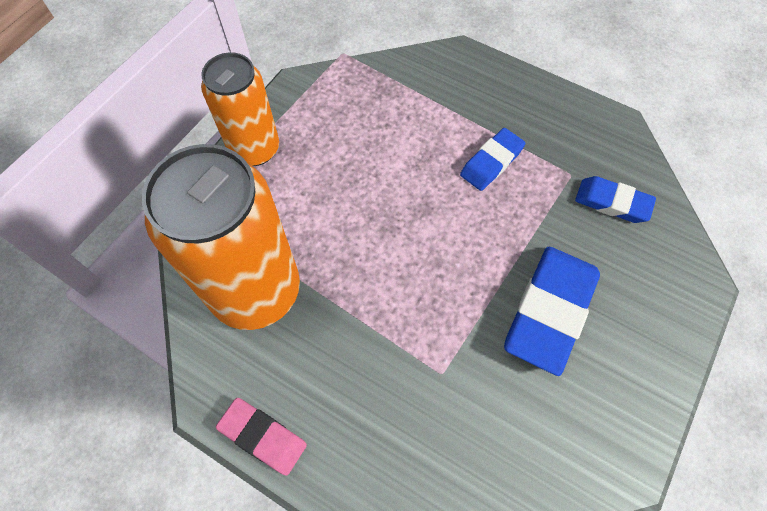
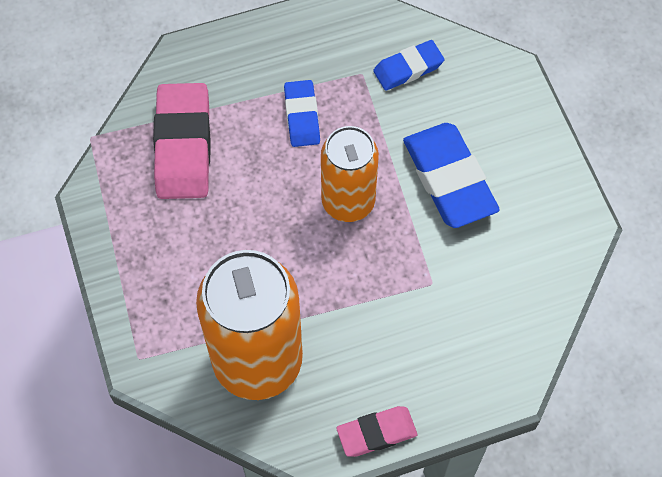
camera: 50 degrees left, 0 degrees up
(255, 149) = (124, 274): orange can -> orange can (348, 202)
(390, 108) = (183, 146): none -> pink eraser

